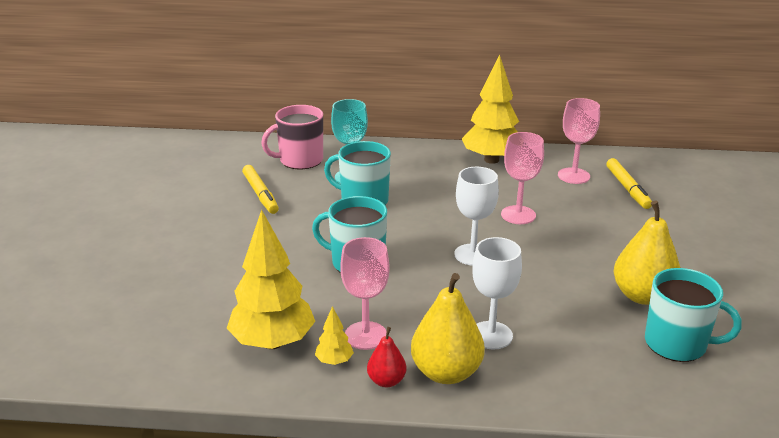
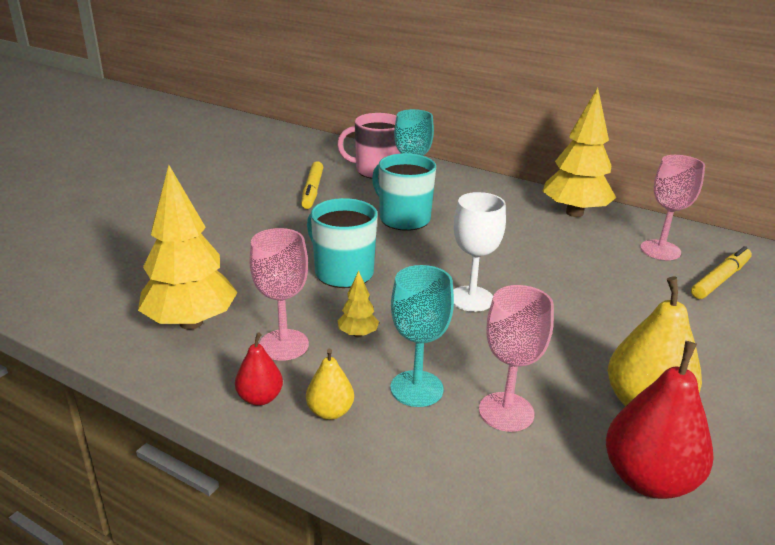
camera: 25 degrees right, 0 degrees up
(334, 361) = (229, 360): yellow tree -> yellow tree (358, 334)
(446, 372) = (330, 412): yellow pear -> yellow pear, size x0.54
(491, 335) = (416, 388): white goblet -> turquoise goblet
(518, 215) = (559, 273): pink goblet -> pink goblet (506, 412)
(627, 188) = (720, 279): yellow marker -> yellow marker turned 150 degrees counterclockwise
(677, 344) = (648, 479): turquoise mug -> red pear

